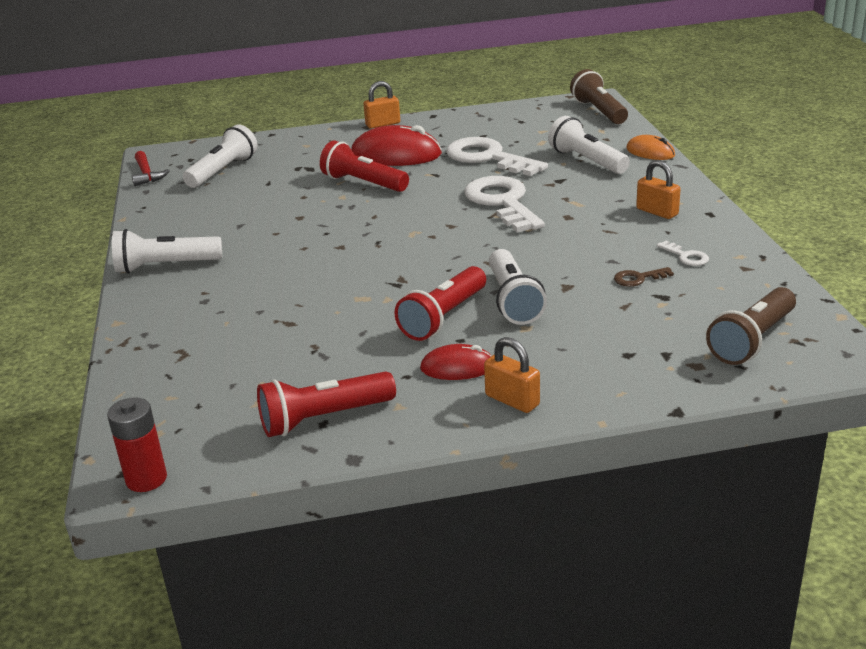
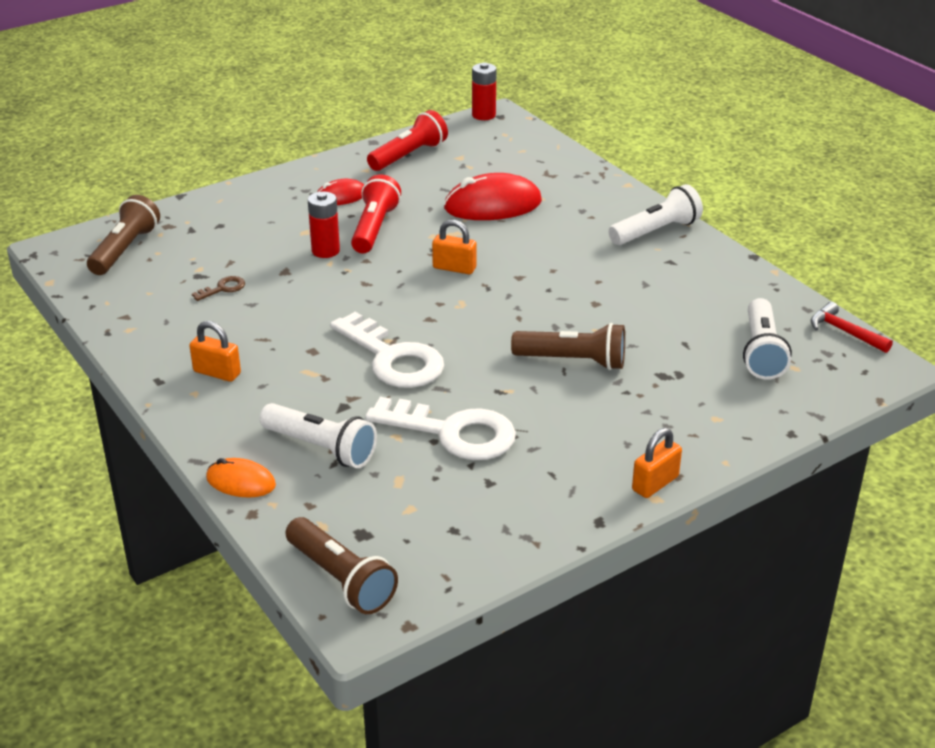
camera: 155 degrees right, 5 degrees up
(363, 183) = (573, 361): red flashlight -> brown flashlight
(396, 155) = (577, 418): red mouse -> red mouse (492, 205)
(512, 400) = (292, 184): orange padlock -> orange padlock (454, 268)
(513, 300) = (325, 251): white flashlight -> red battery
(686, 256) = (181, 319): white key -> none

